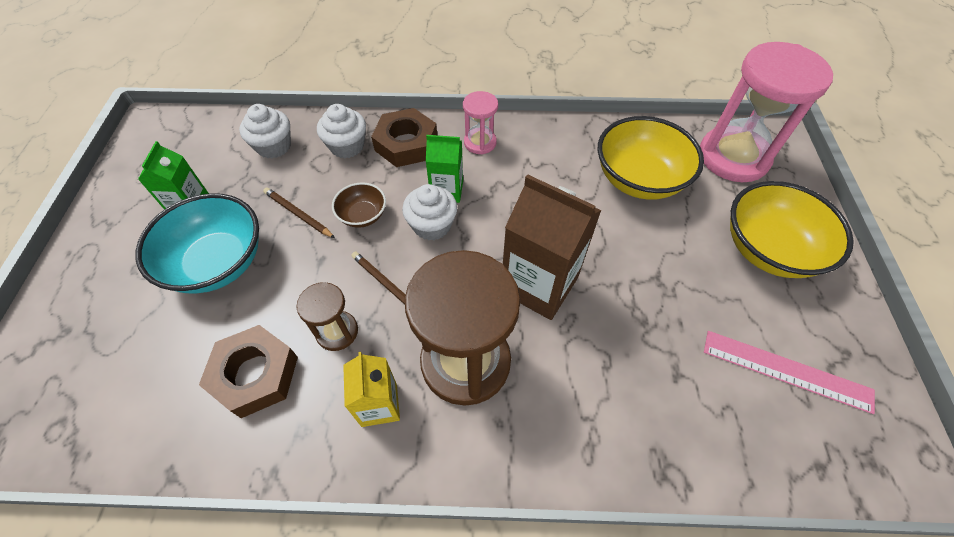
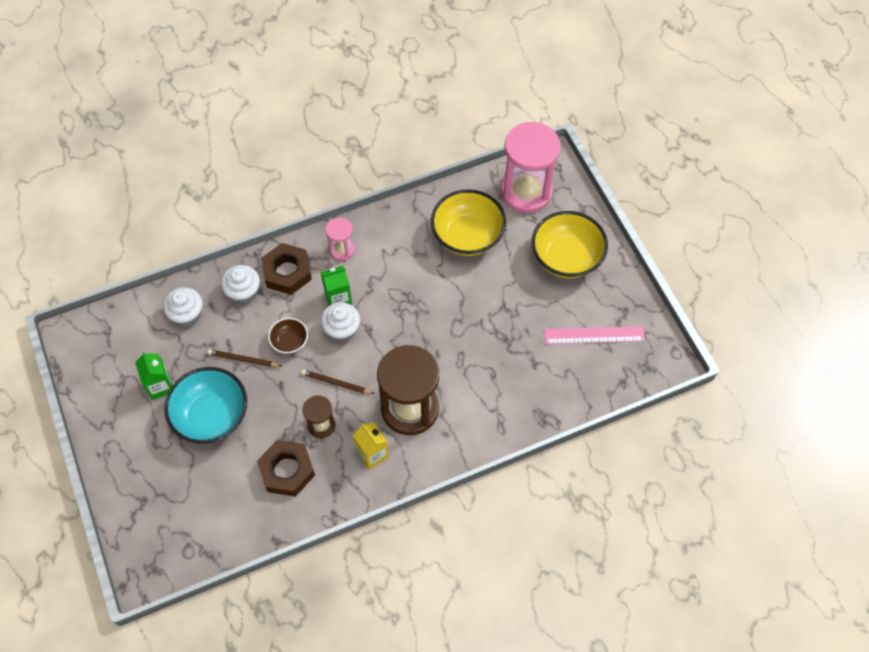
camera: 25 degrees left, 5 degrees up
(539, 285) = (432, 342): brown carton -> none

